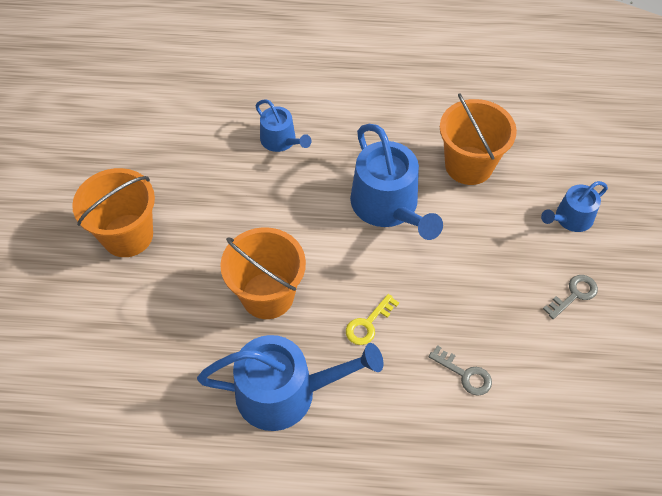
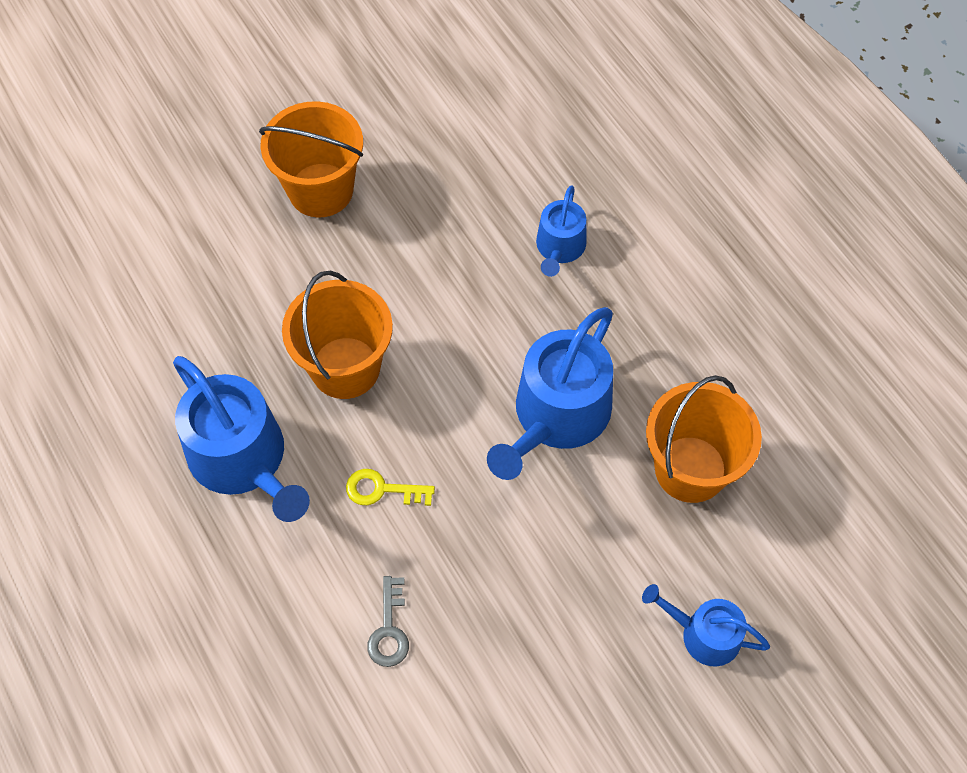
camera: 55 degrees right, 5 degrees up
(574, 294) = (589, 697): grey key -> none

